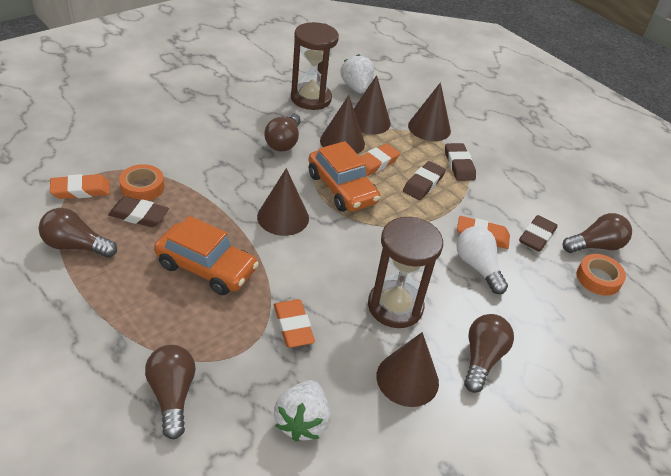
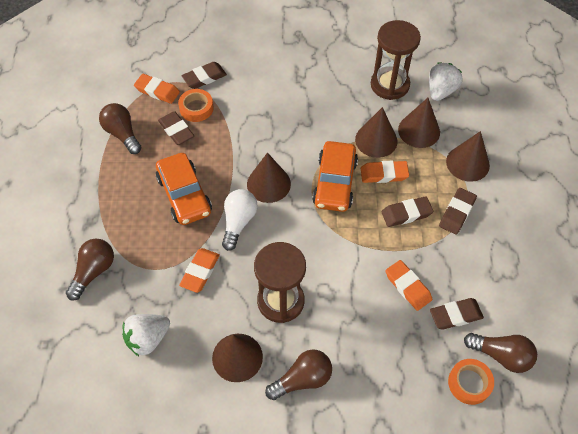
camera: 45 degrees right, 15 degrees up
(125, 158) = (204, 77): none -> brown eraser
(284, 142) = (329, 117): brown light bulb -> none
(477, 267) = (375, 310): white light bulb -> white light bulb (238, 222)

